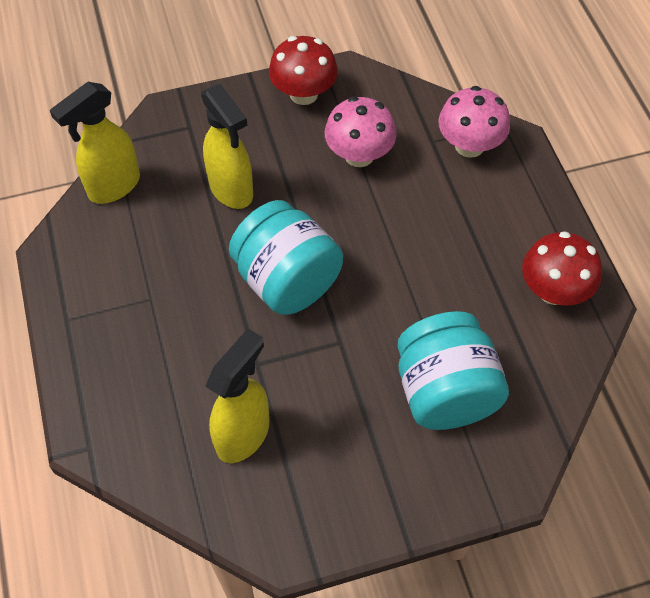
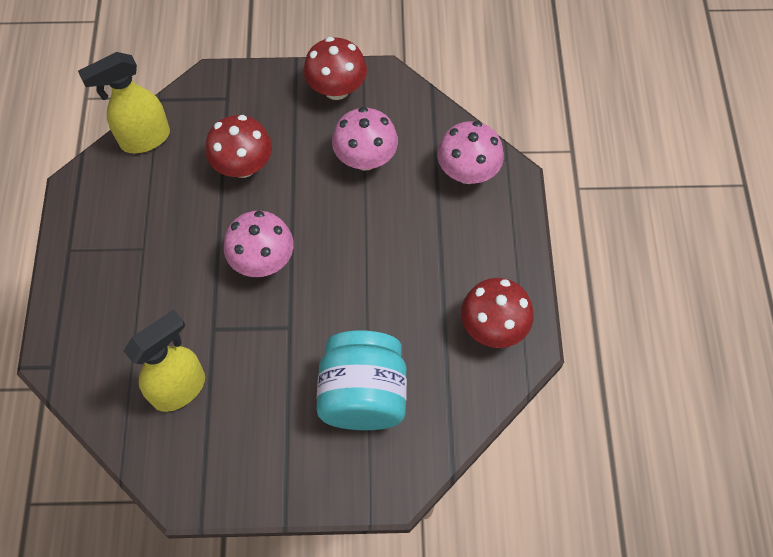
camera: 15 degrees right, 5 degrees up
(231, 190) = (243, 166): yellow spray bottle -> red mushroom
(287, 280) = (262, 260): turquoise jar -> pink mushroom

